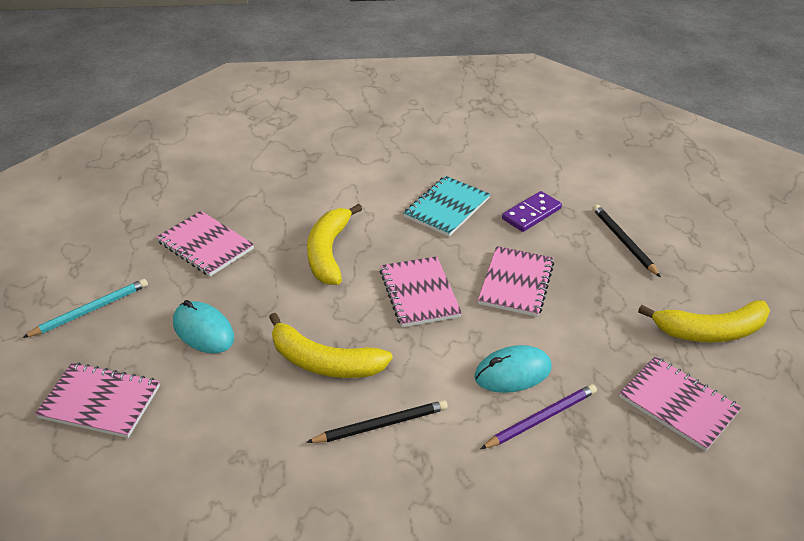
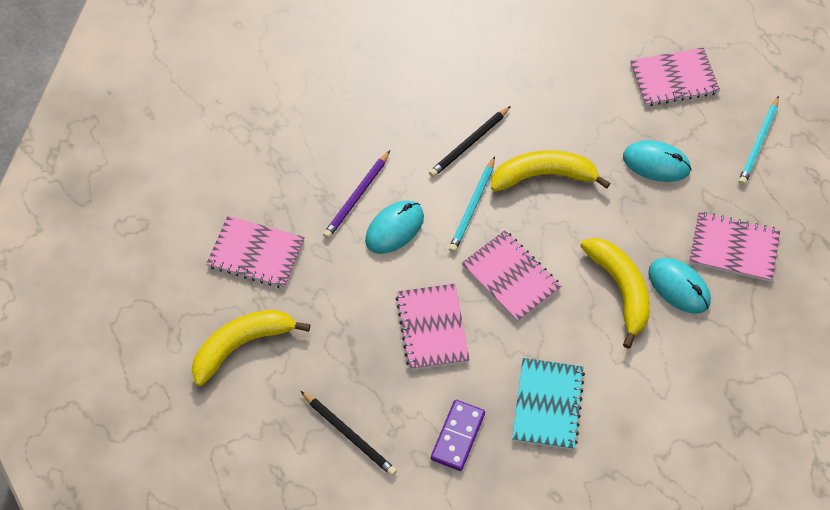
camera: 155 degrees right, 20 degrees up
(278, 237) = (679, 287): none -> turquoise mouse
(418, 362) = (472, 207): none -> turquoise pencil

